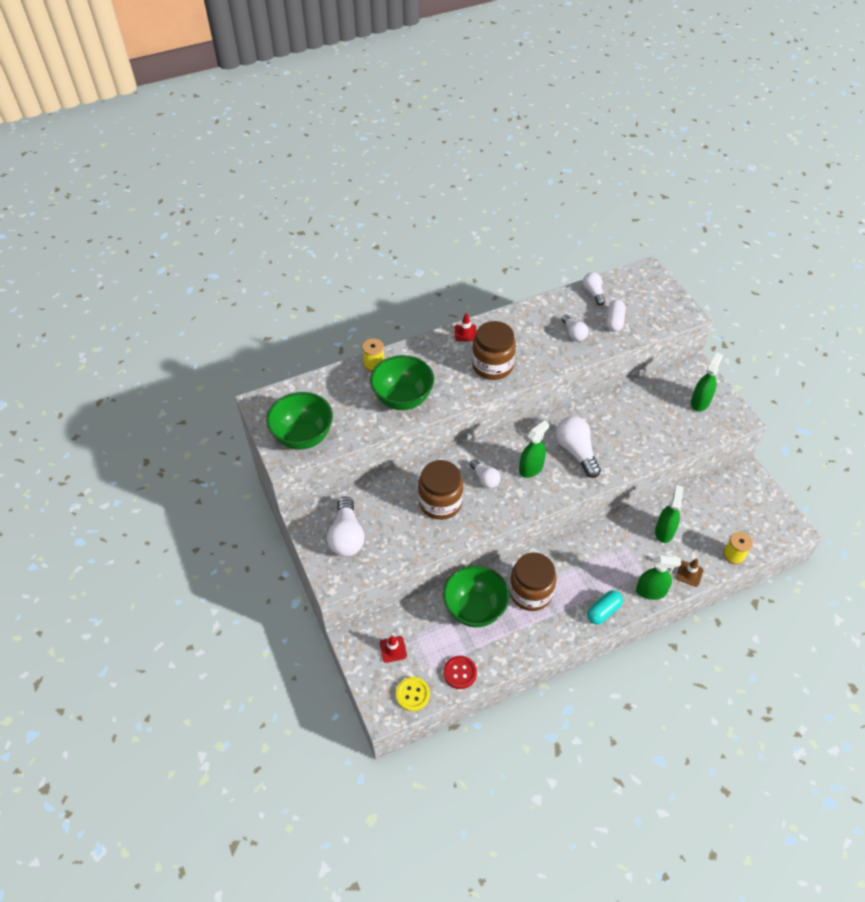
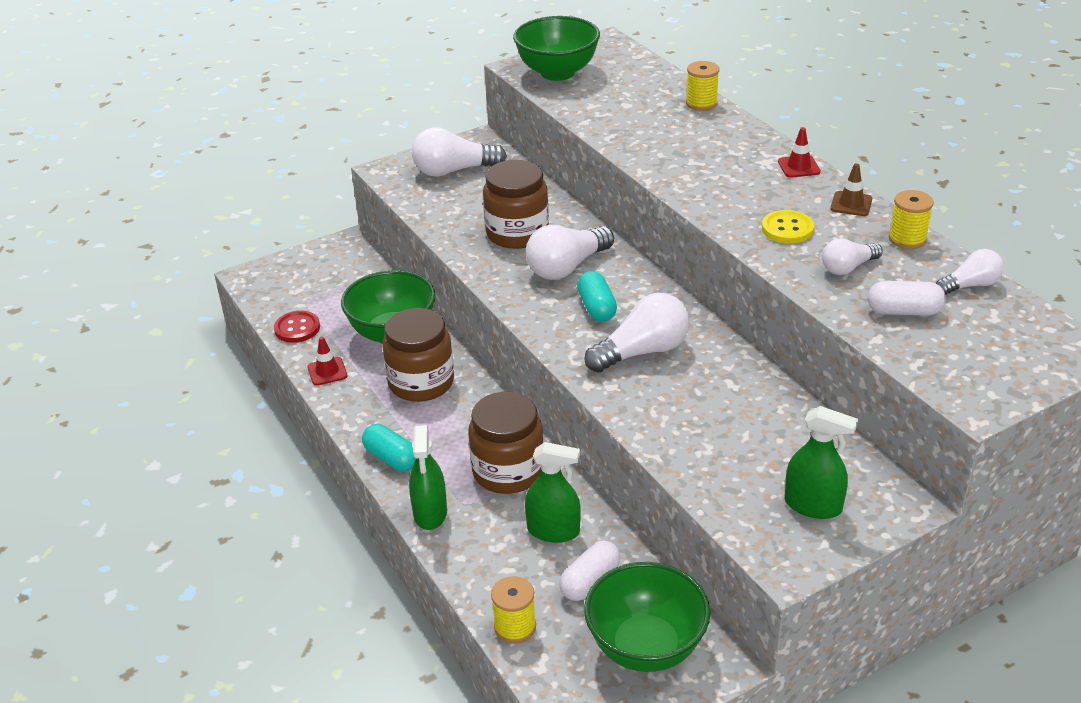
camera: 85 degrees right, 15 degrees down
(393, 649) = (333, 273): red traffic cone -> red traffic cone (327, 371)
(403, 398) = (643, 130): green bowl -> green bowl (646, 647)
(412, 694) = (270, 294): yellow button -> yellow button (787, 229)
(485, 479) = (567, 267): white light bulb -> white light bulb, size x1.69
(492, 366) = (736, 195): brown jar -> brown jar (508, 471)
(531, 468) = (596, 308): green spray bottle -> turquoise capsule
(549, 305) = (907, 239): none -> yellow spool
(689, 574) = (468, 562): brown traffic cone -> brown traffic cone (851, 204)
(700, 518) = (590, 581): none -> white capsule

